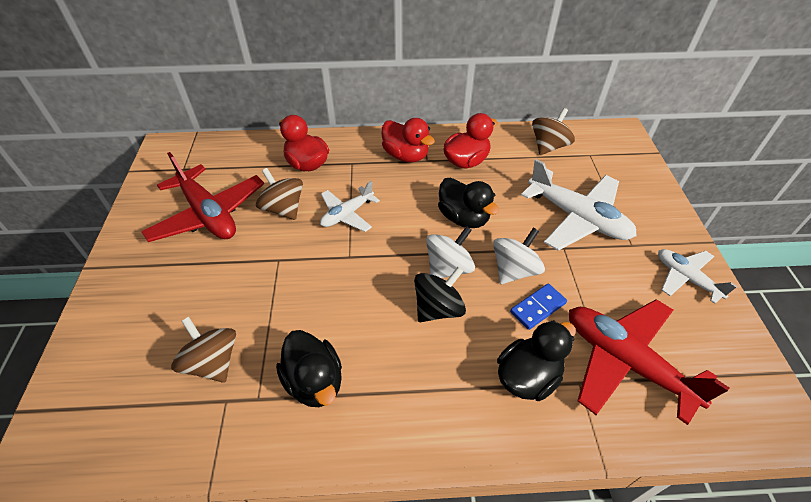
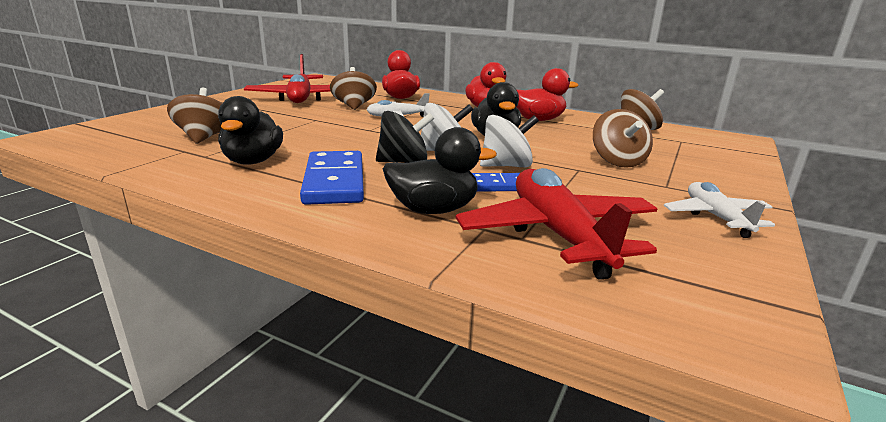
camera: 30 degrees right, 25 degrees down
(419, 377) = (334, 181): none -> blue domino
(577, 218) = (617, 161): white plane -> brown spinning top

